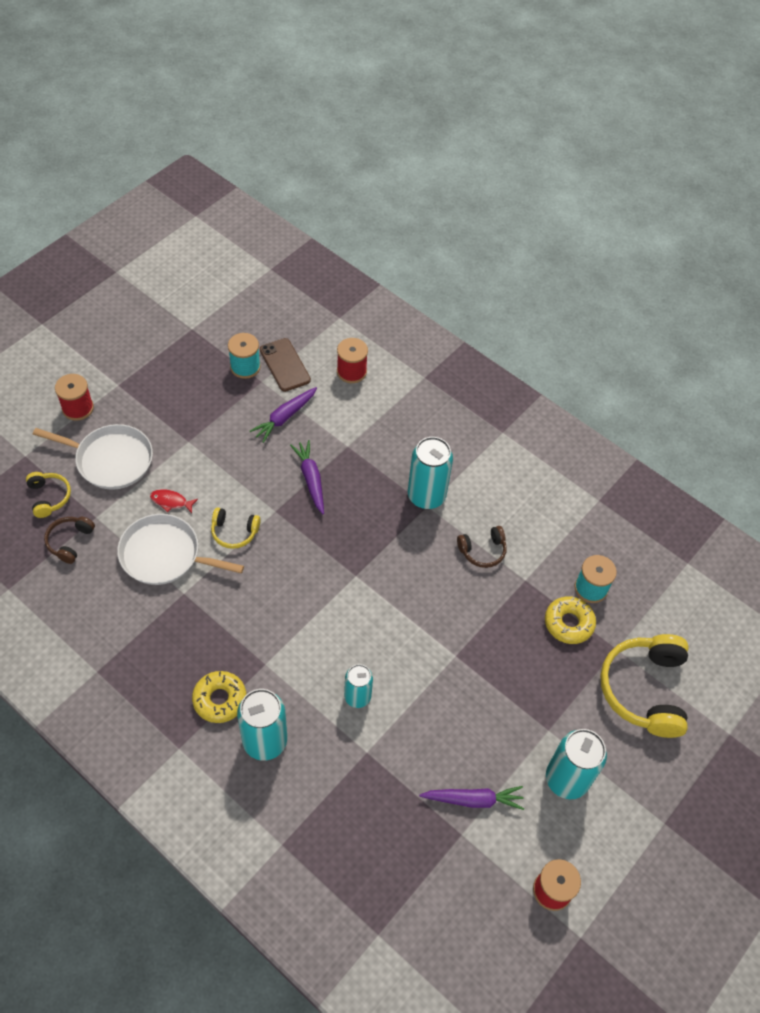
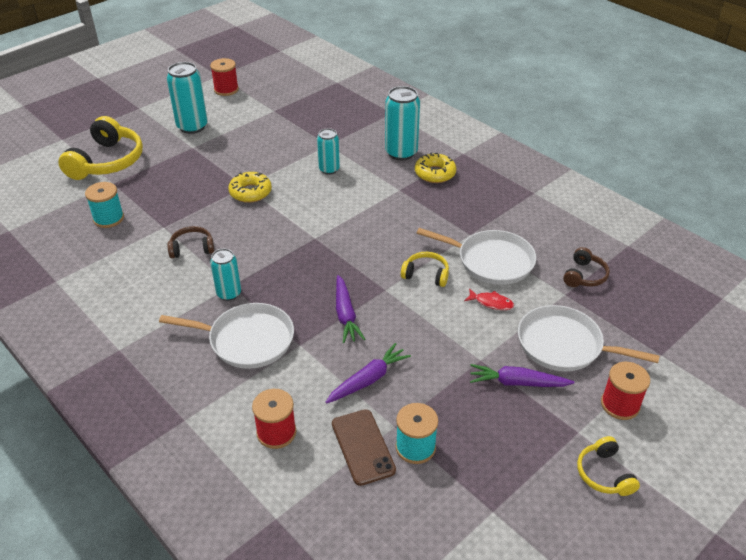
camera: 170 degrees left, 15 degrees down
(49, 497) = (619, 313): yellow headphones -> yellow headphones (604, 474)
(395, 447) = (247, 340): none -> white pan
(426, 496) = (229, 293): turquoise can -> turquoise can, size x0.62
(473, 800) = (260, 122): purple carrot -> purple carrot (517, 383)
(568, 623) = (142, 199): yellow donut -> yellow donut (250, 192)

